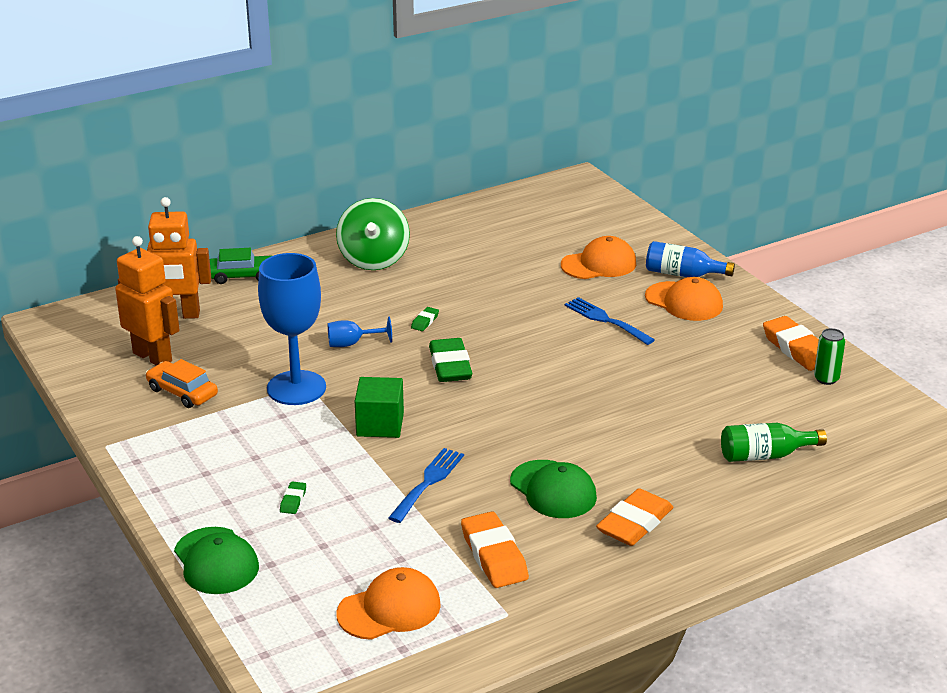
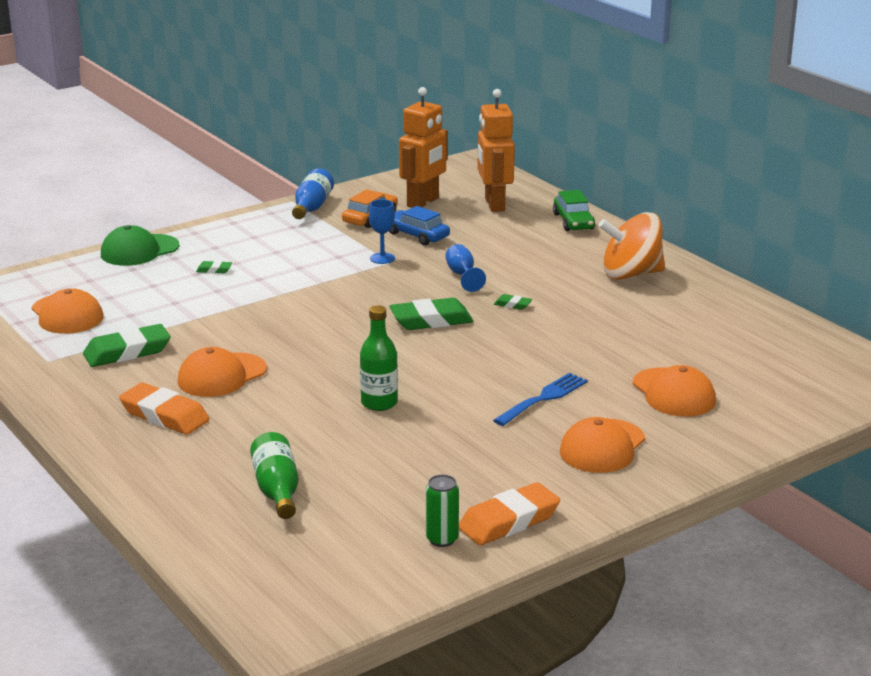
camera: 85 degrees right, 5 degrees down
(243, 365) = (417, 235): none -> blue car
(296, 388) = (382, 258): blue goblet -> blue goblet, size x0.46
(374, 259) = (631, 274): green spinning top -> orange spinning top
(380, 425) = (326, 295): green cube -> none
(428, 482) = (236, 320): blue fork -> none
(494, 556) = (127, 352): orange eraser -> green eraser
(553, 490) = (221, 375): green cap -> orange cap
(612, 400) = (379, 403): none -> green bottle
(683, 274) = (671, 447): blue bottle -> blue bottle (312, 207)

